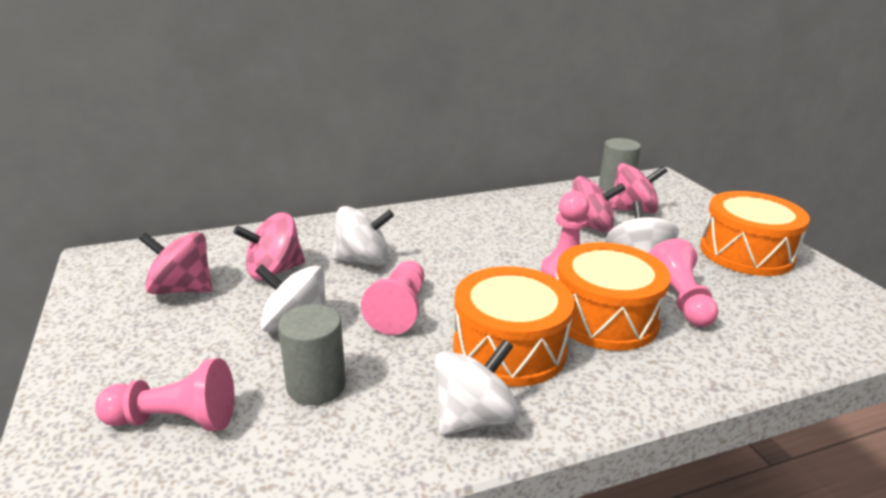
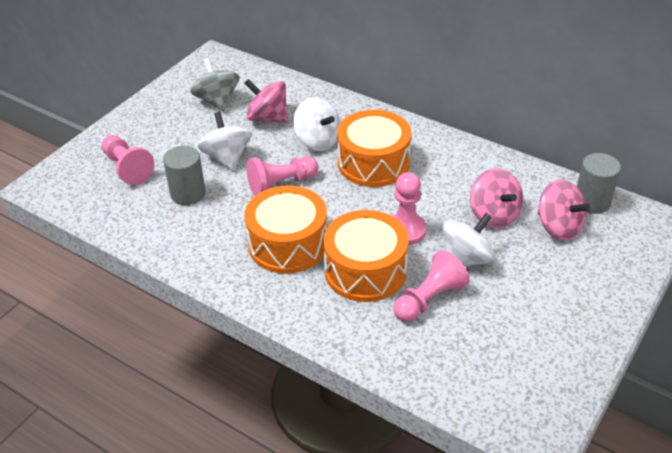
camera: 55 degrees right, 15 degrees up
(182, 289) = (217, 101): pink spinning top -> grey spinning top
(474, 417) = (215, 258): white spinning top -> none
(746, 253) = (558, 315): orange drum -> orange drum (373, 163)

